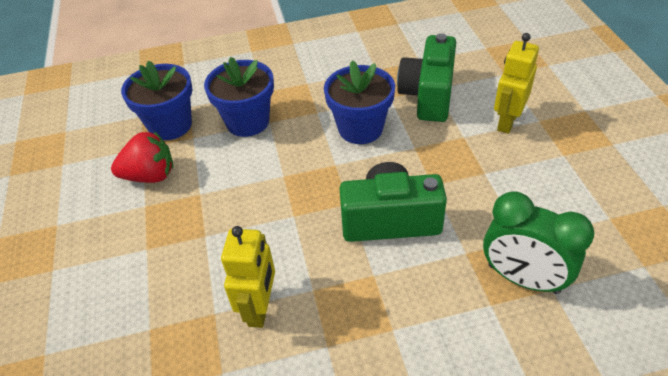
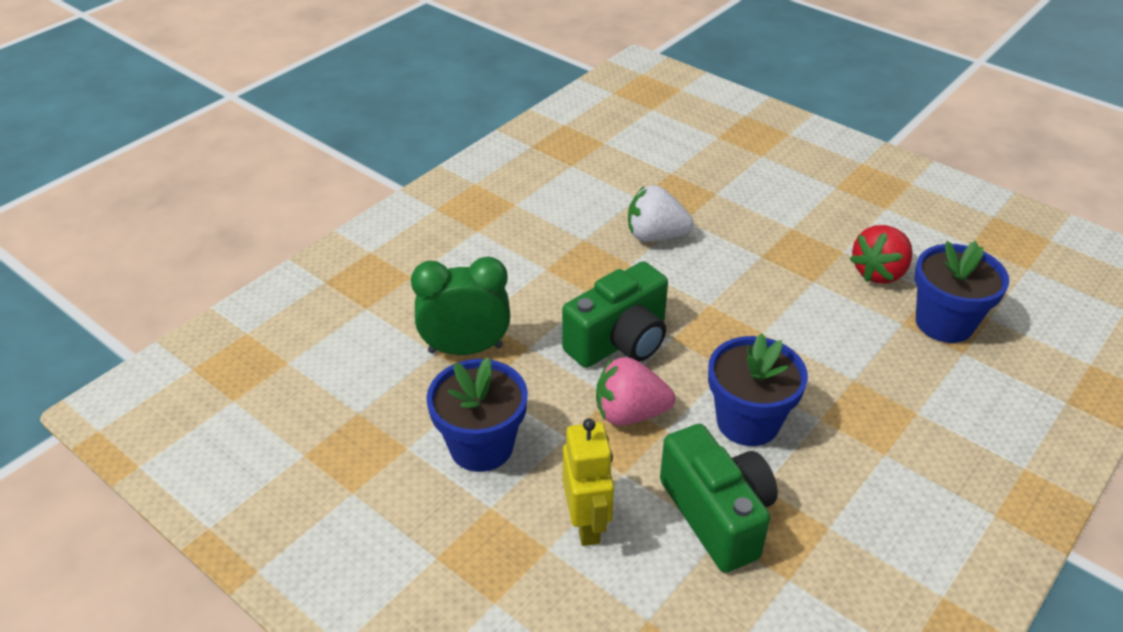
camera: 140 degrees right, 5 degrees down
(247, 122) = (875, 367): blue flower pot -> blue flower pot (481, 446)
(260, 308) = (655, 236): yellow robot -> white strawberry
(429, 167) = (630, 413): none -> pink strawberry

